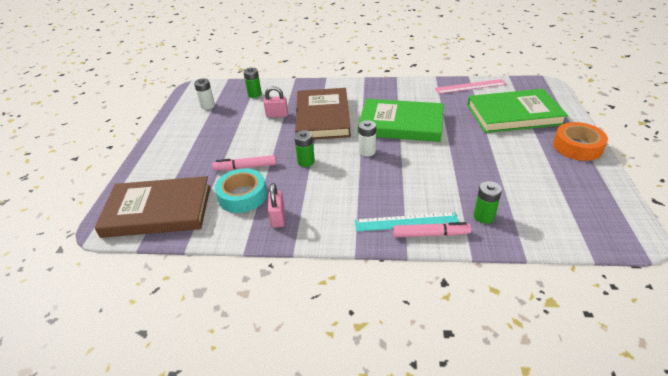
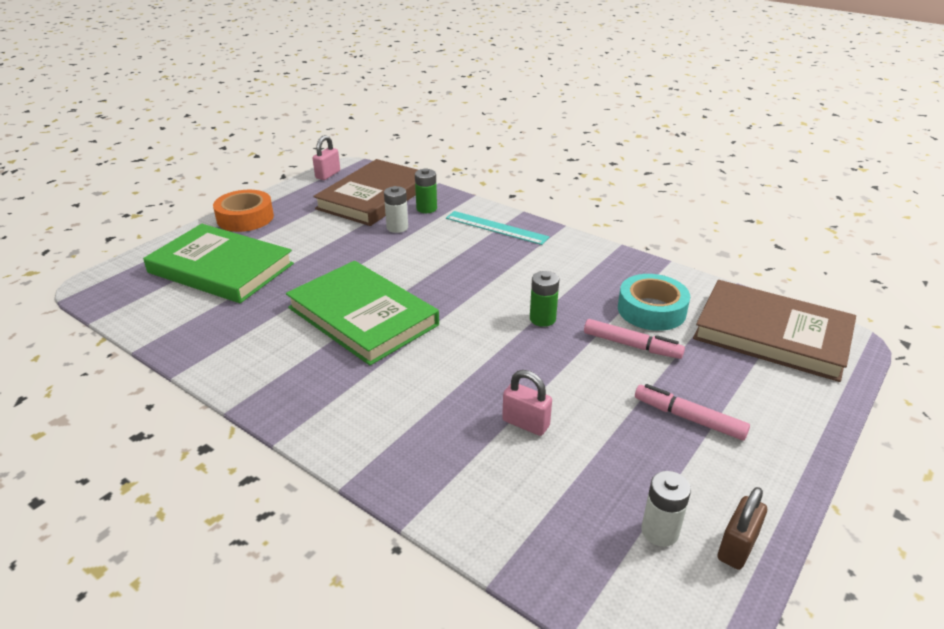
camera: 150 degrees left, 5 degrees down
(178, 111) = (737, 547): none -> brown padlock
(254, 94) = (534, 514): green battery -> none
(278, 218) = (620, 273): pink padlock -> pink padlock (328, 175)
(322, 117) = (453, 380): brown book -> brown book (374, 197)
(367, 151) = (453, 300): white battery -> white battery (397, 227)
(430, 234) = (487, 214): pink marker -> pink marker (689, 418)
(470, 86) = (174, 329): pink ruler -> none

